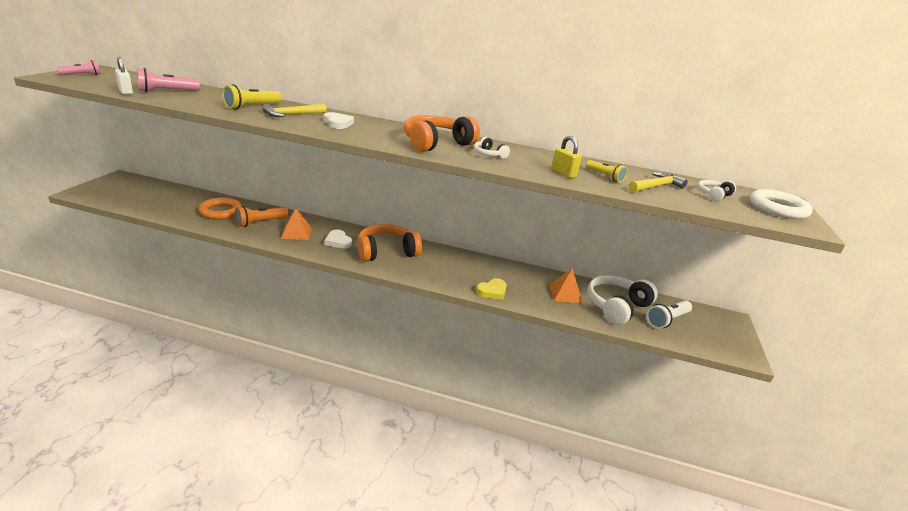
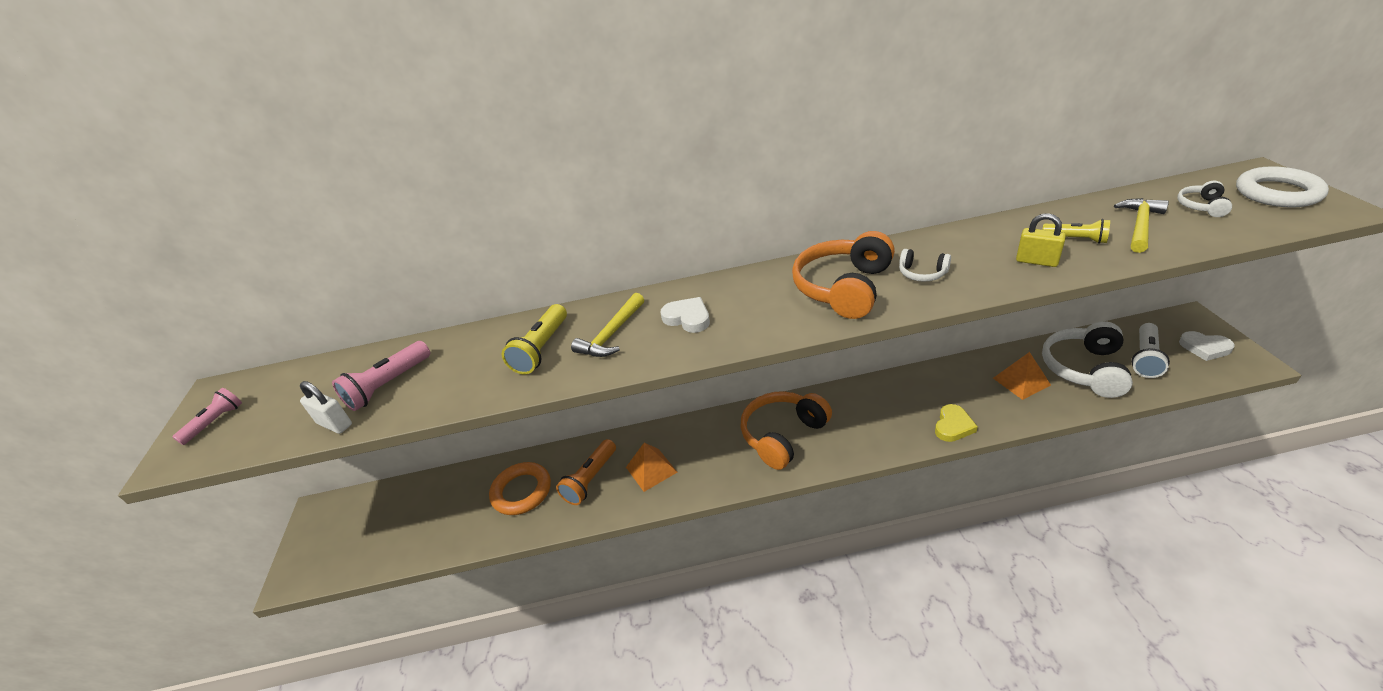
camera: 15 degrees left, 10 degrees up
(338, 241) = (714, 453): white heart -> white heart (1205, 348)

